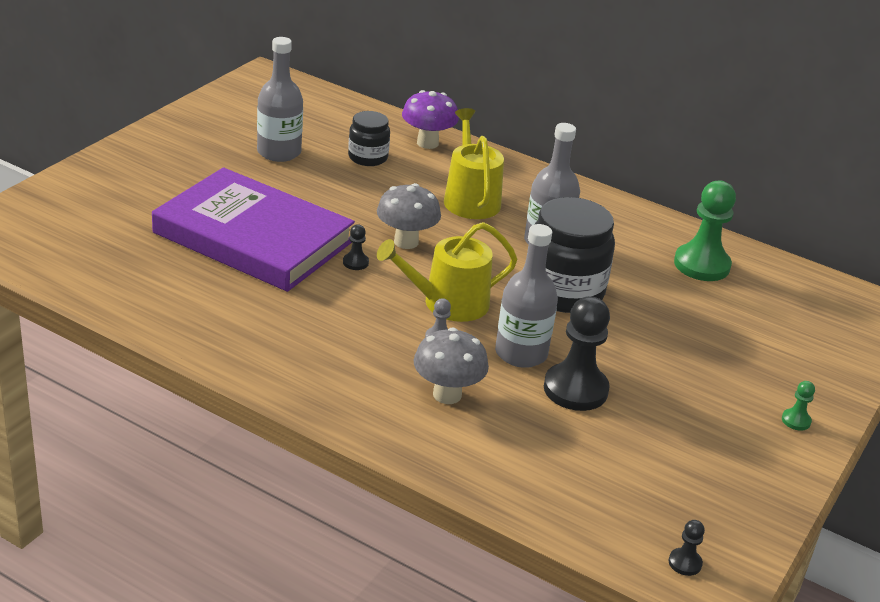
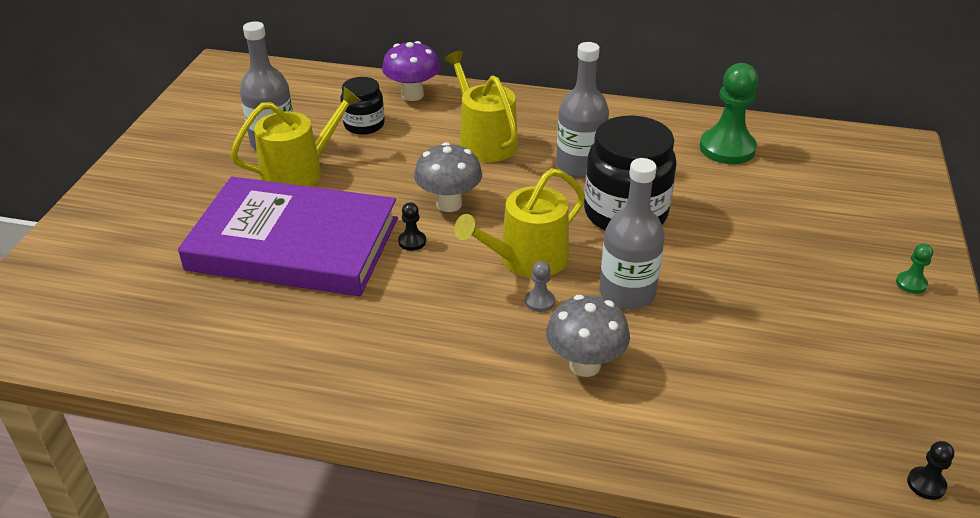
camera: 15 degrees left, 5 degrees up
(288, 181) = (299, 171): none -> yellow watering can
(575, 389) = (701, 316): black pawn -> none

